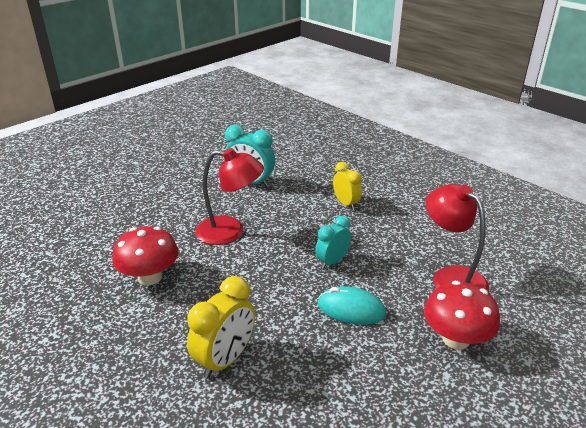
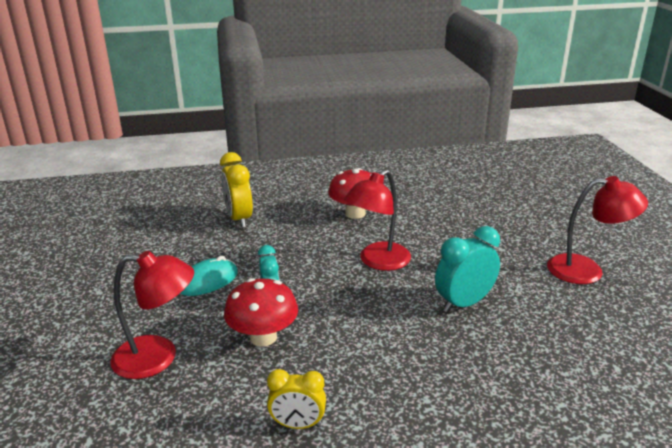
camera: 125 degrees right, 5 degrees down
(167, 153) = (586, 270): none -> red lamp
(346, 204) = (352, 354): yellow clock -> yellow clock (298, 425)
(456, 339) = (110, 314): red mushroom -> red mushroom (263, 337)

